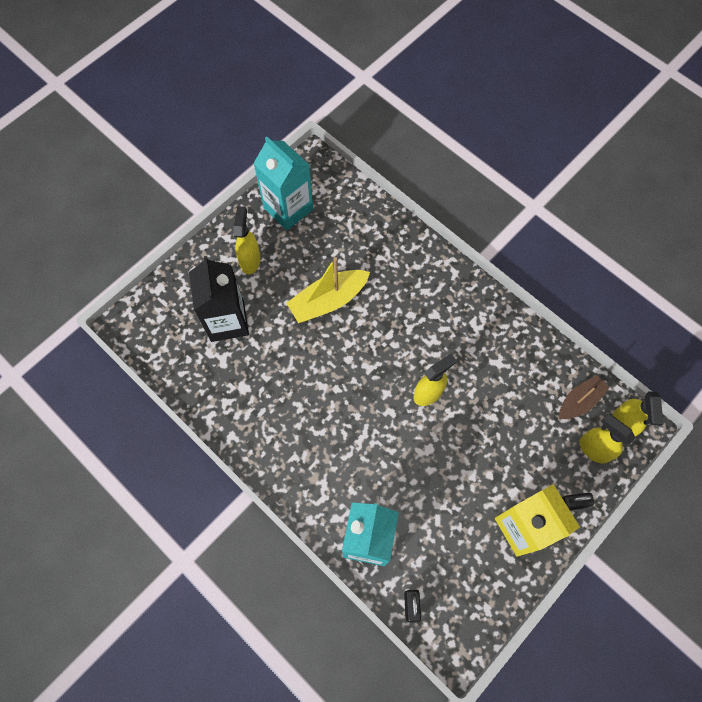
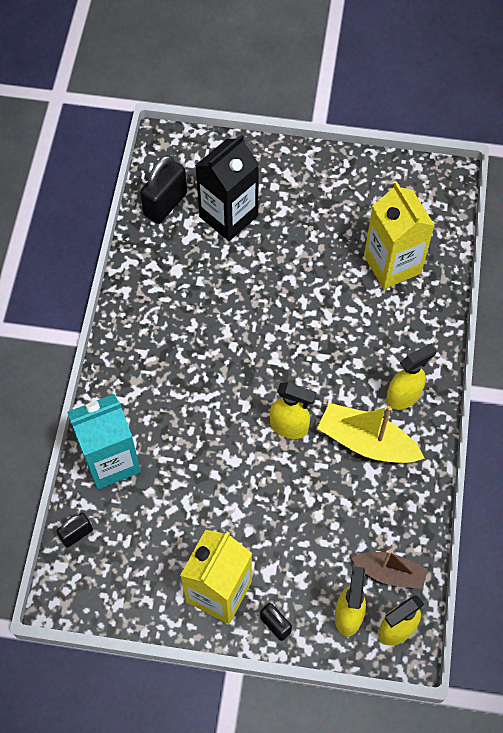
camera: 55 degrees right, 5 degrees down
(180, 359) = (165, 204): none -> black padlock
(250, 260) = (302, 195): yellow spray bottle -> yellow spray bottle (403, 397)
(288, 208) = (380, 190): turquoise carton -> none
(328, 301) = (314, 284): yellow boat -> yellow boat (367, 442)
(352, 241) = (392, 264): none -> yellow carton

